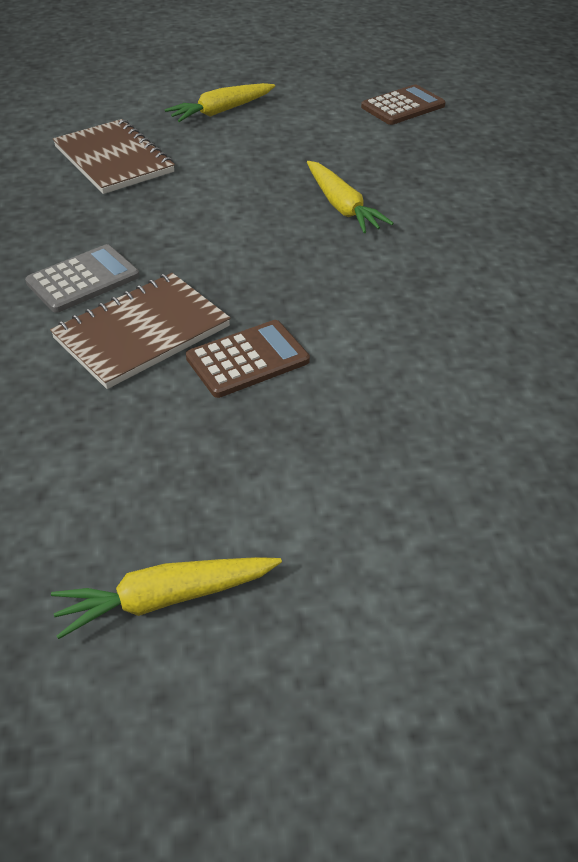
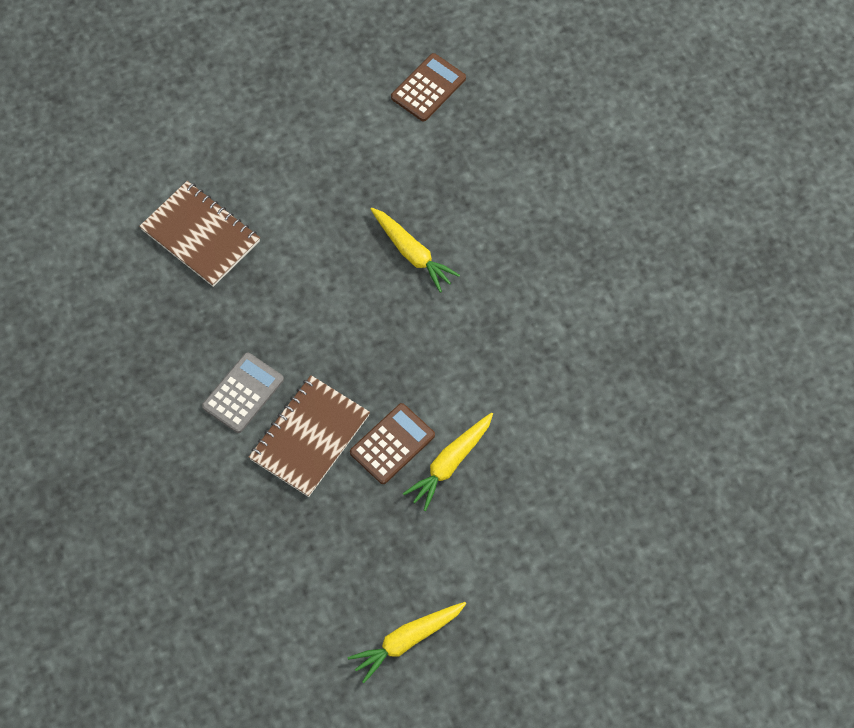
camera: 15 degrees left, 20 degrees up
(221, 111) = (266, 136): yellow carrot -> yellow carrot (450, 463)

